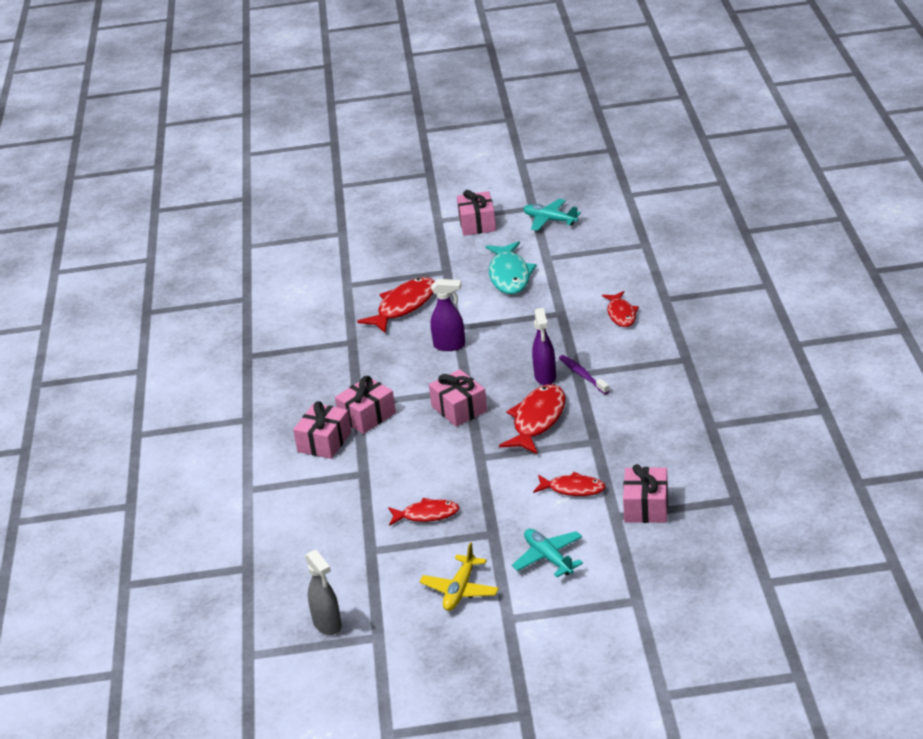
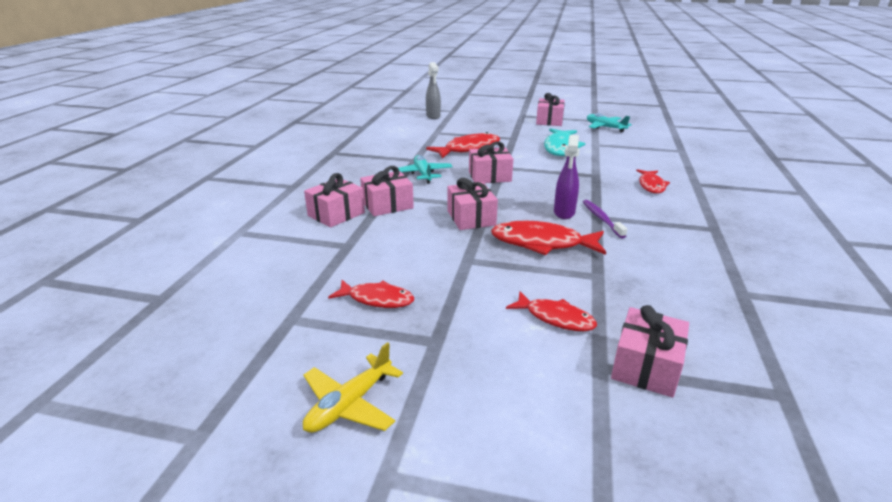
camera: 15 degrees right, 5 degrees down
(327, 624) = (160, 395): grey spray bottle -> grey spray bottle (433, 116)
(450, 346) = (489, 176): purple spray bottle -> pink gift
(537, 420) = (542, 243): red fish -> red fish turned 120 degrees counterclockwise
(548, 558) = (489, 396): turquoise plane -> turquoise plane (423, 174)

